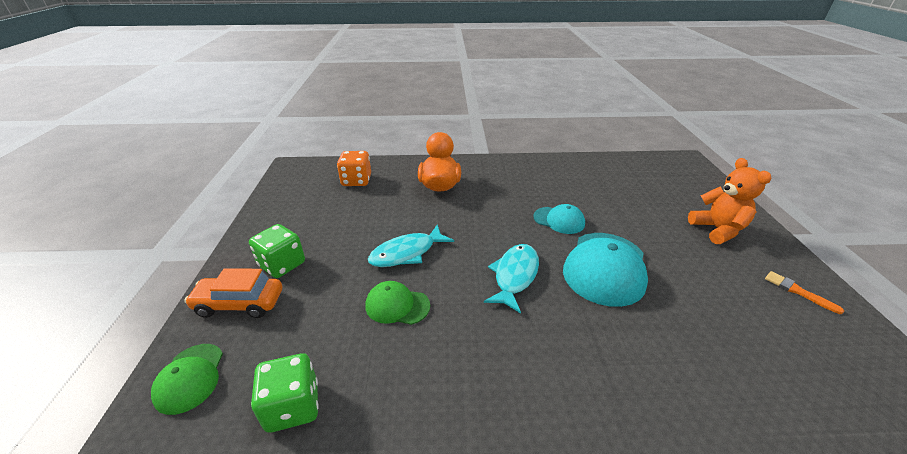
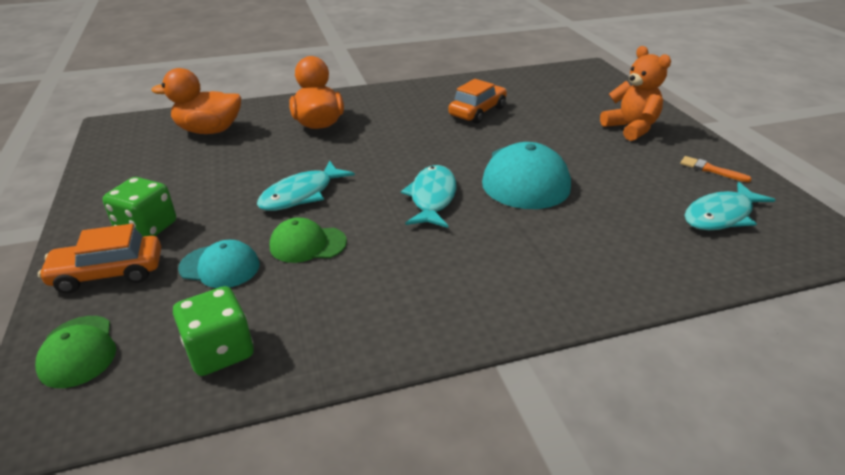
camera: 15 degrees left, 0 degrees up
(356, 181) = (209, 130): orange dice -> orange duck
(559, 220) = (467, 140): turquoise cap -> turquoise cap (220, 267)
(574, 192) = (477, 111): none -> orange car
(804, 351) = (721, 215): none -> turquoise fish

